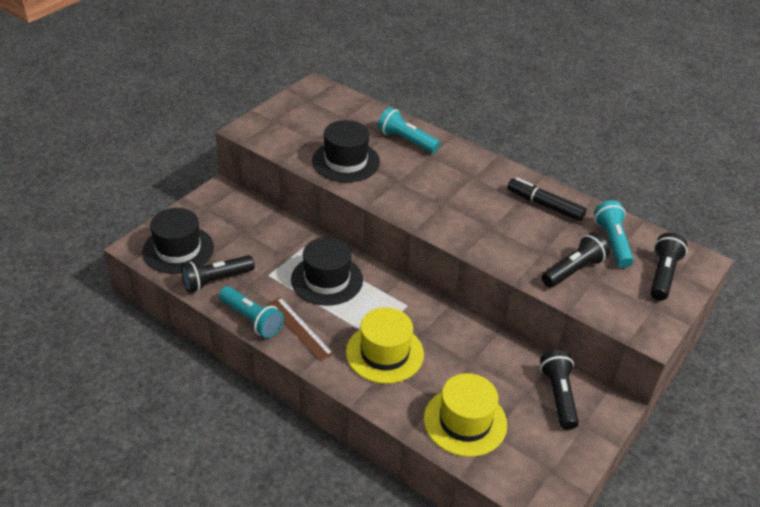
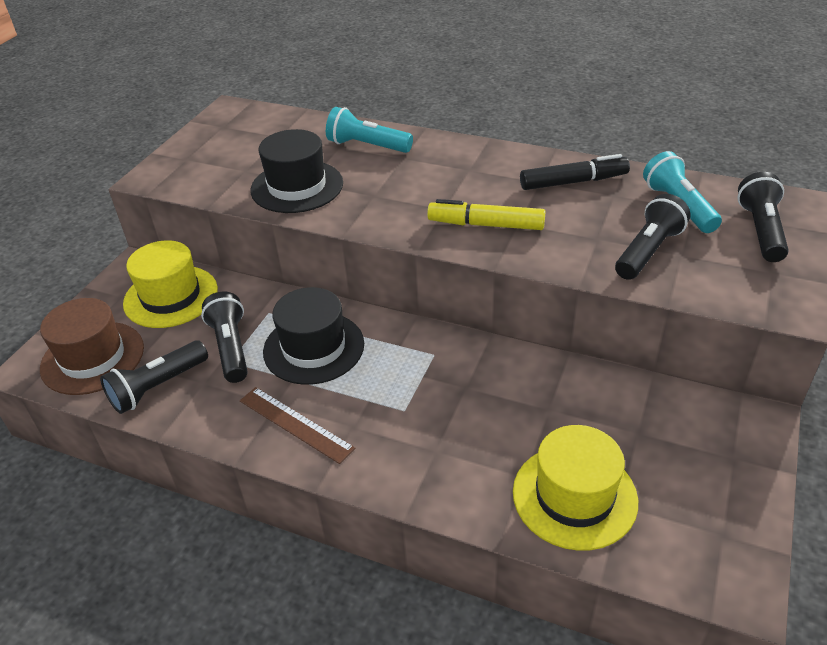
camera: 10 degrees left, 0 degrees up
(178, 249) = (92, 358): black hat -> brown hat
(251, 319) = (223, 429): turquoise flashlight -> none
(384, 353) = (426, 428): yellow hat -> yellow hat (171, 296)
(468, 223) = (486, 225): none -> yellow marker
(544, 205) = (573, 182): black marker -> black marker turned 150 degrees clockwise
(558, 396) = (682, 424): black flashlight -> black flashlight (231, 347)

